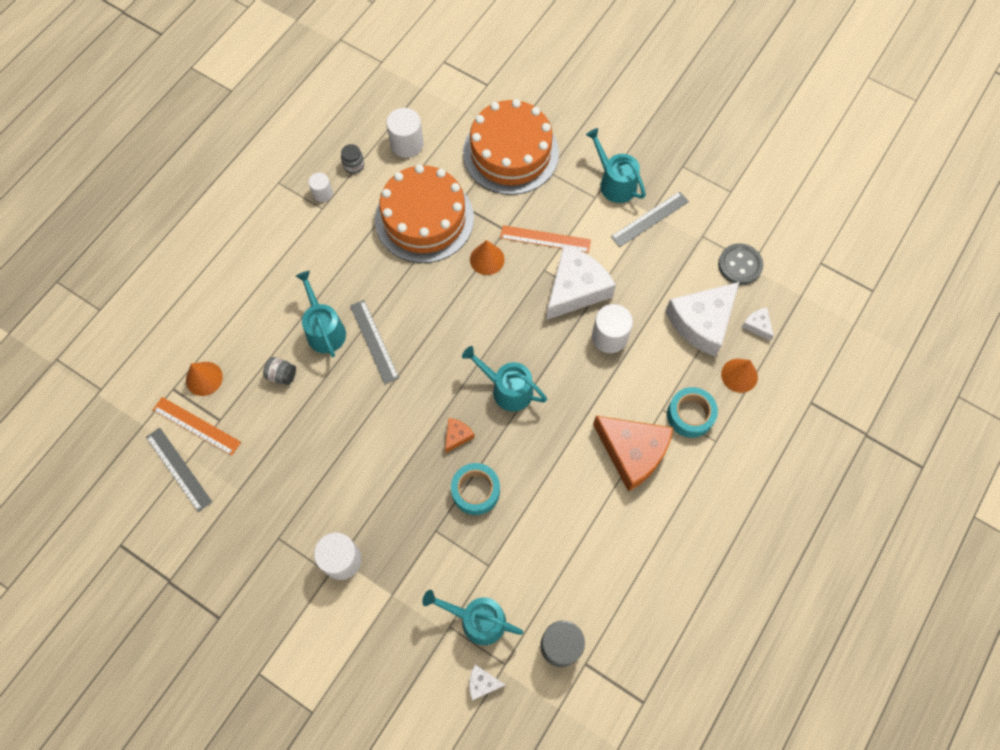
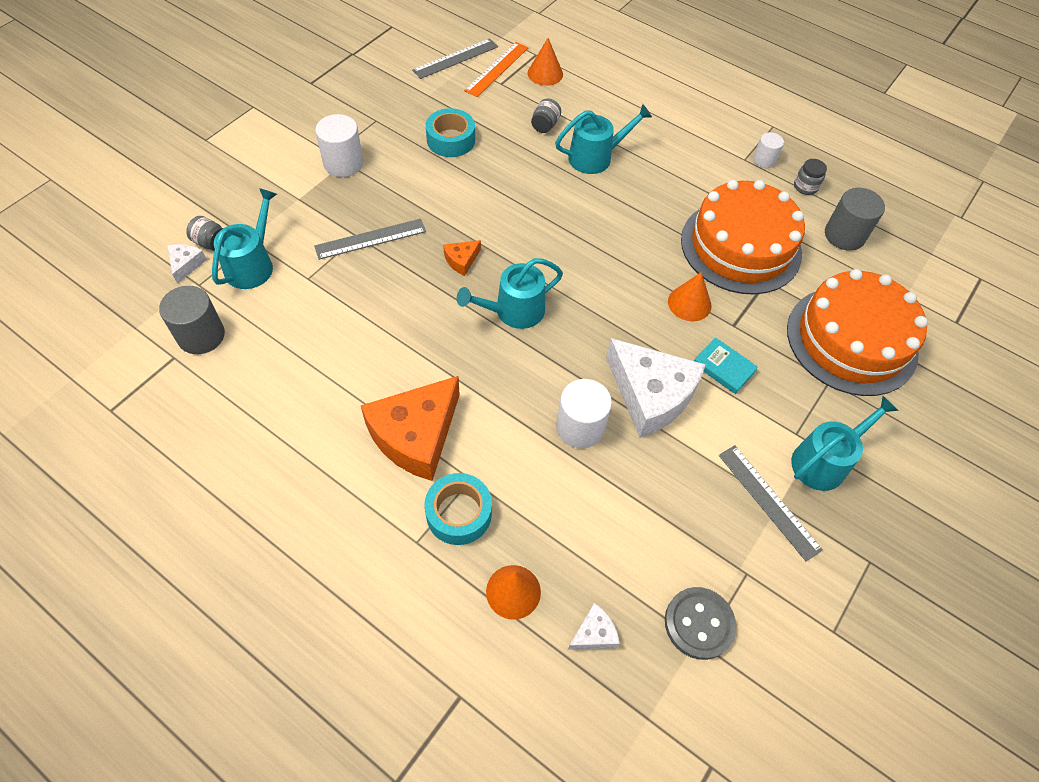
camera: 90 degrees right, 10 degrees down
(374, 341) = (580, 196): grey ruler -> grey ruler (370, 239)
(407, 144) = (844, 235): white cylinder -> grey cylinder
(454, 666) = (211, 243): none -> grey jar
(457, 436) = (461, 260): orange cheese -> orange cheese turned 105 degrees clockwise
(475, 491) = (394, 272): turquoise tape -> turquoise tape (451, 140)
(508, 389) = (514, 311): turquoise watering can -> turquoise watering can turned 150 degrees counterclockwise
(545, 239) = (723, 367): orange ruler -> turquoise book
(702, 322) = (600, 551): white cheese -> none

